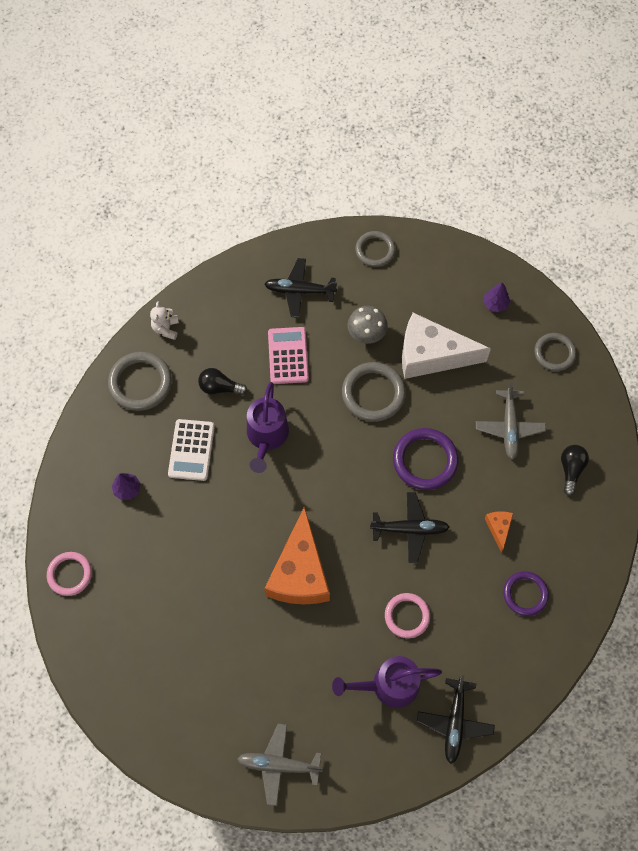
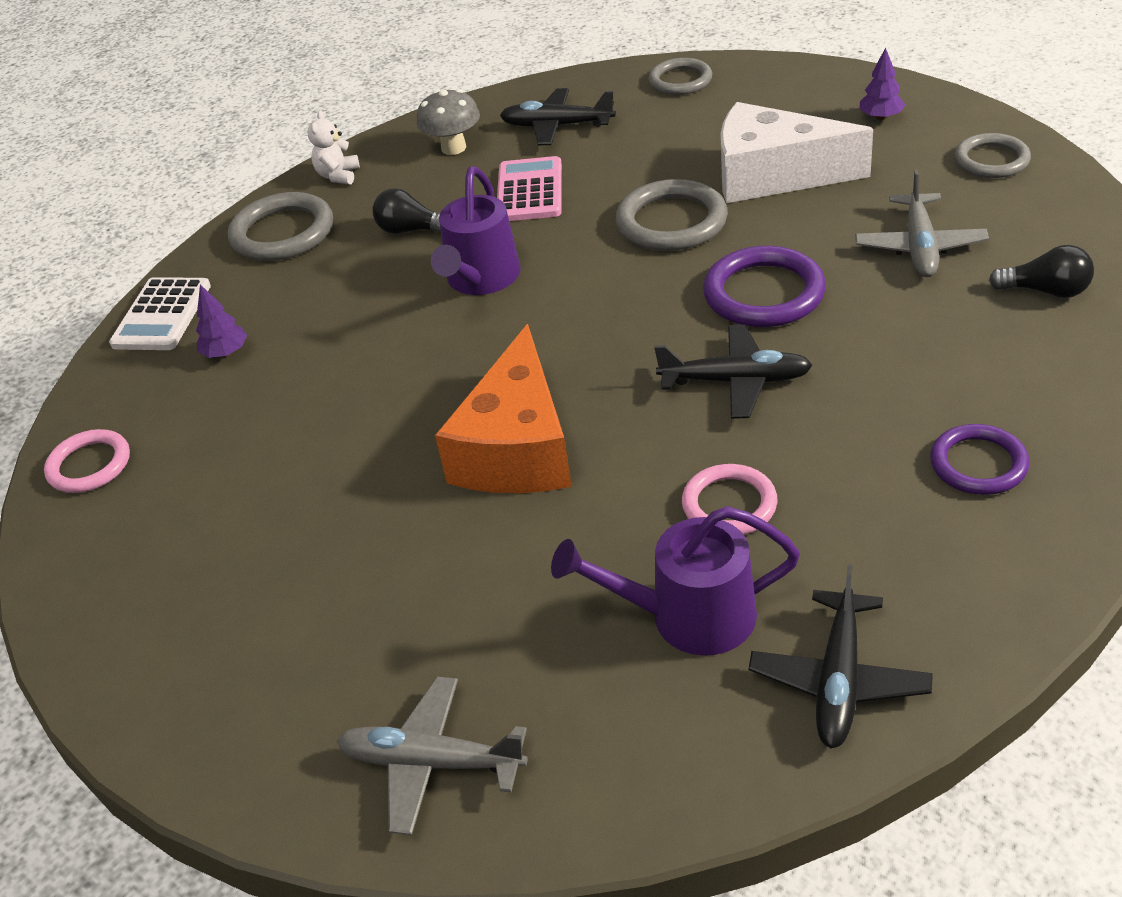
camera: 10 degrees right, 25 degrees down
(191, 450) = (348, 302): white calculator -> white calculator (162, 315)
(366, 334) = (662, 161): grey mushroom -> grey mushroom (453, 148)
(498, 528) = (912, 373): orange cheese -> none
(571, 469) = (1046, 291): black light bulb -> black light bulb turned 90 degrees clockwise

